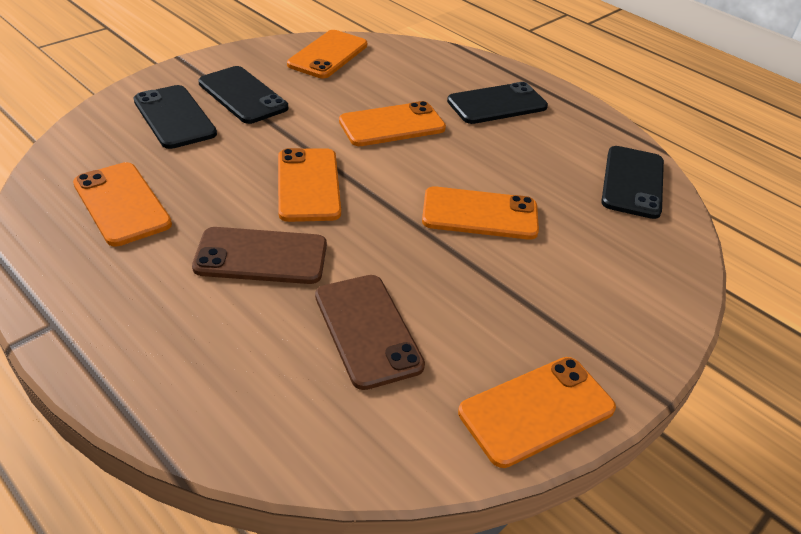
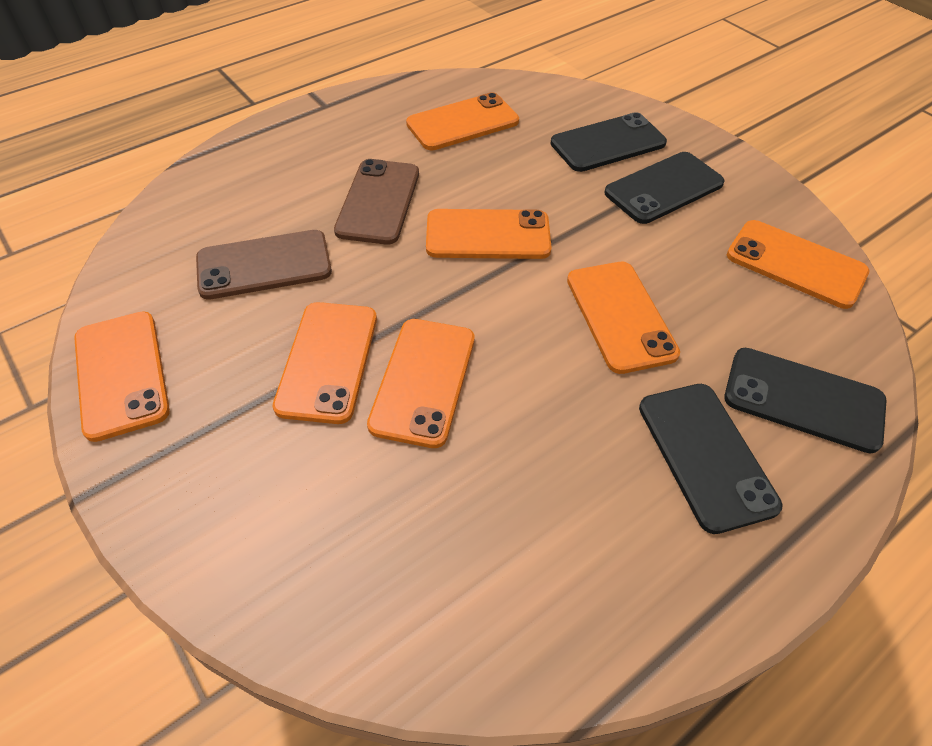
camera: 100 degrees right, 10 degrees up
(476, 267) = (328, 361): none -> orange phone
(633, 182) = (487, 614): black phone -> black phone (803, 400)

